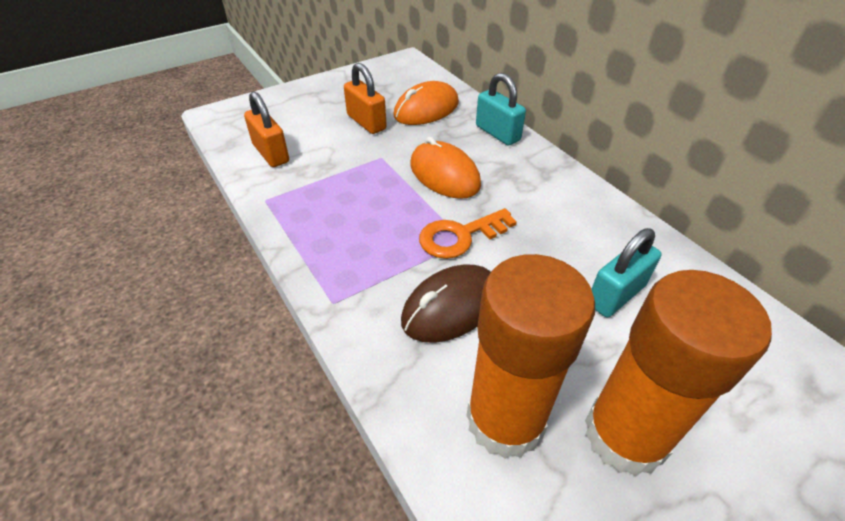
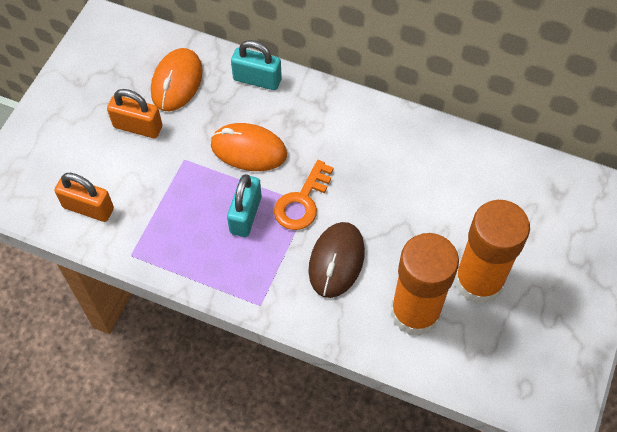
camera: 35 degrees left, 15 degrees up
(616, 295) = (428, 190): turquoise padlock -> turquoise padlock (245, 215)

